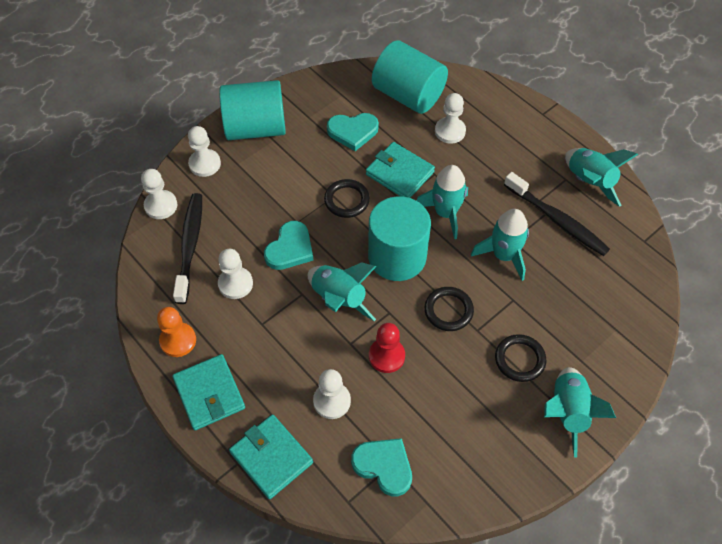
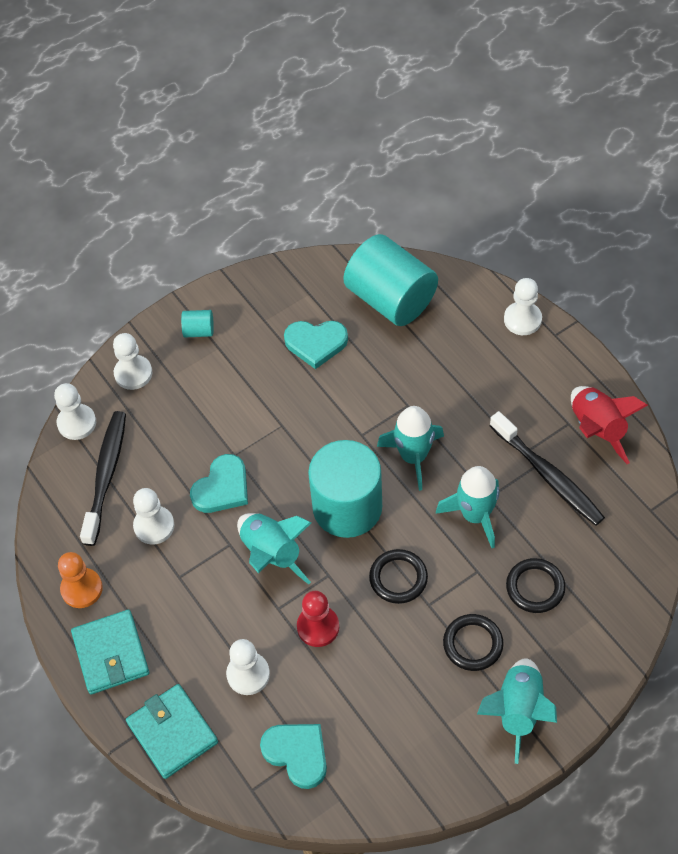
camera: 10 degrees right, 0 degrees up
(256, 128) = (199, 331): turquoise cylinder -> turquoise cylinder, size x0.41
(346, 200) = (297, 432): black ring -> black ring (535, 587)
(399, 173) = (365, 401): turquoise wallet -> none
(450, 131) = (435, 350): white pawn -> white pawn (522, 319)
(589, 182) = (597, 429): turquoise rocket -> red rocket

